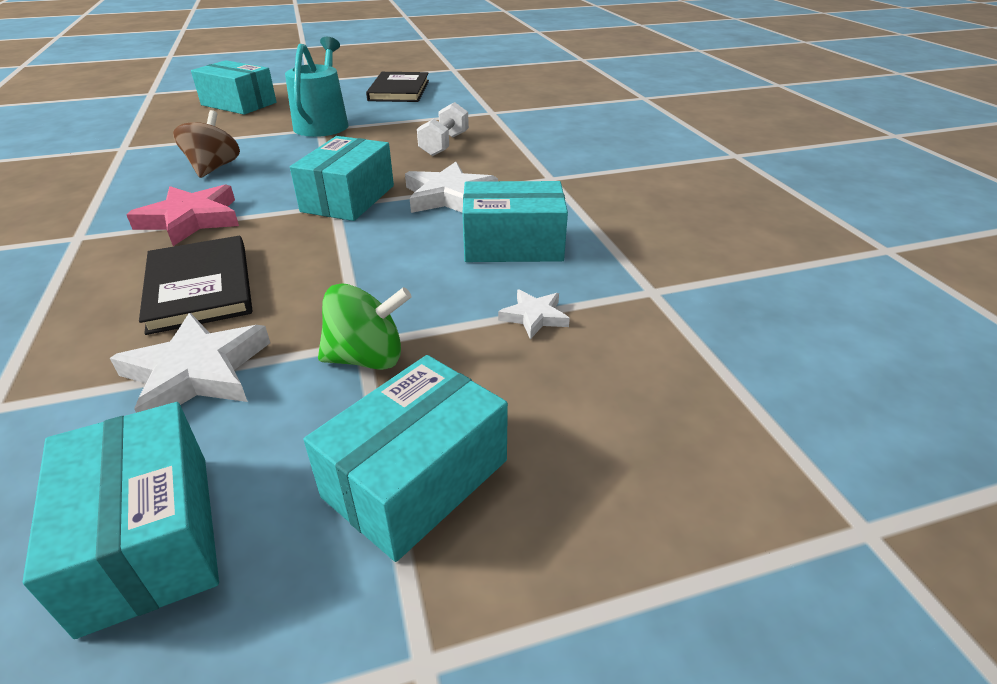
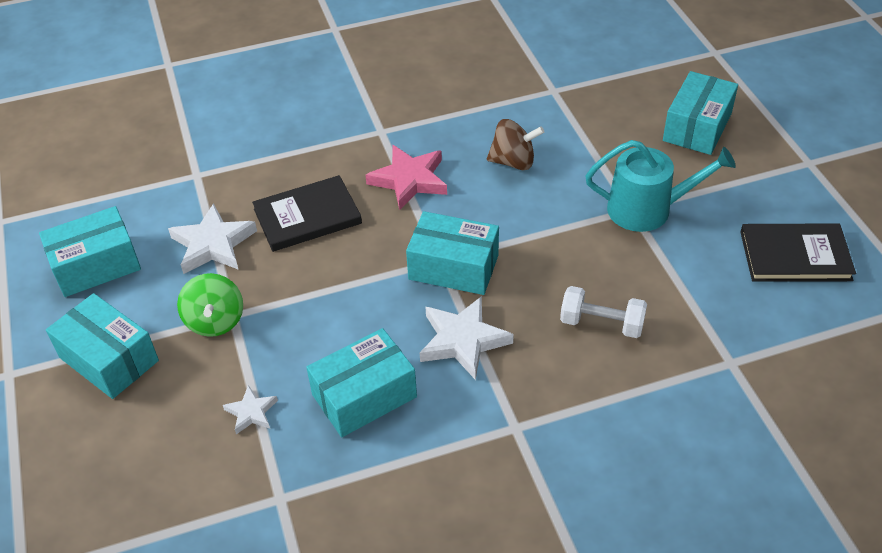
camera: 90 degrees right, 10 degrees up
(513, 244) = (364, 396): turquoise box -> turquoise box turned 60 degrees clockwise

